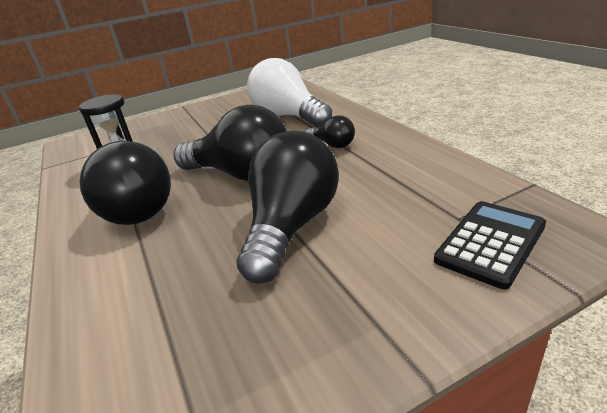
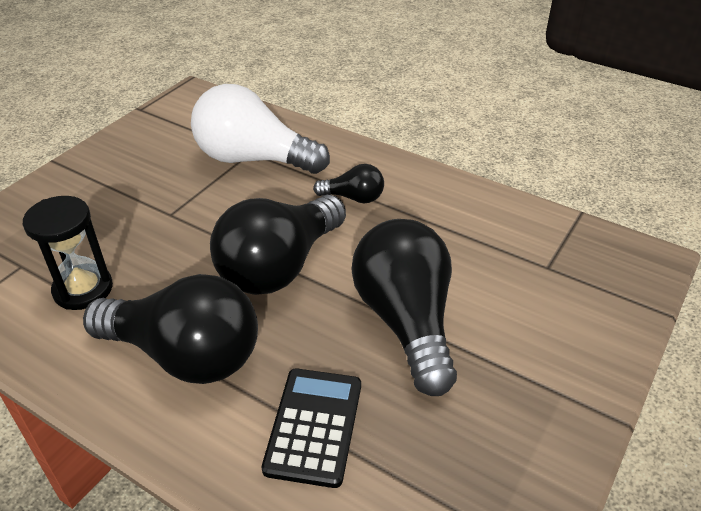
camera: 35 degrees left, 10 degrees up
(241, 174) = (279, 266): black light bulb -> black light bulb turned 135 degrees clockwise
(490, 243) = (589, 287): black calculator -> black calculator (314, 426)

